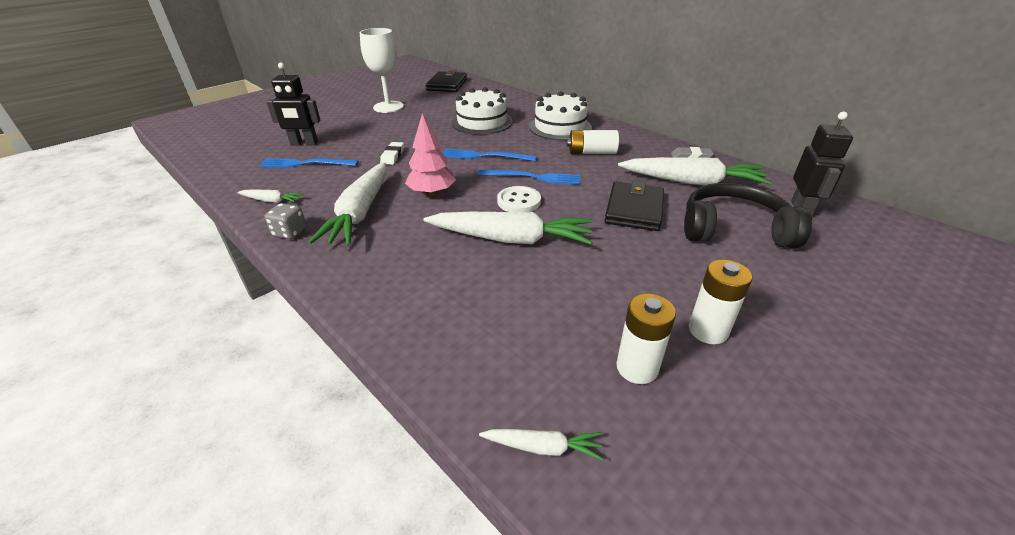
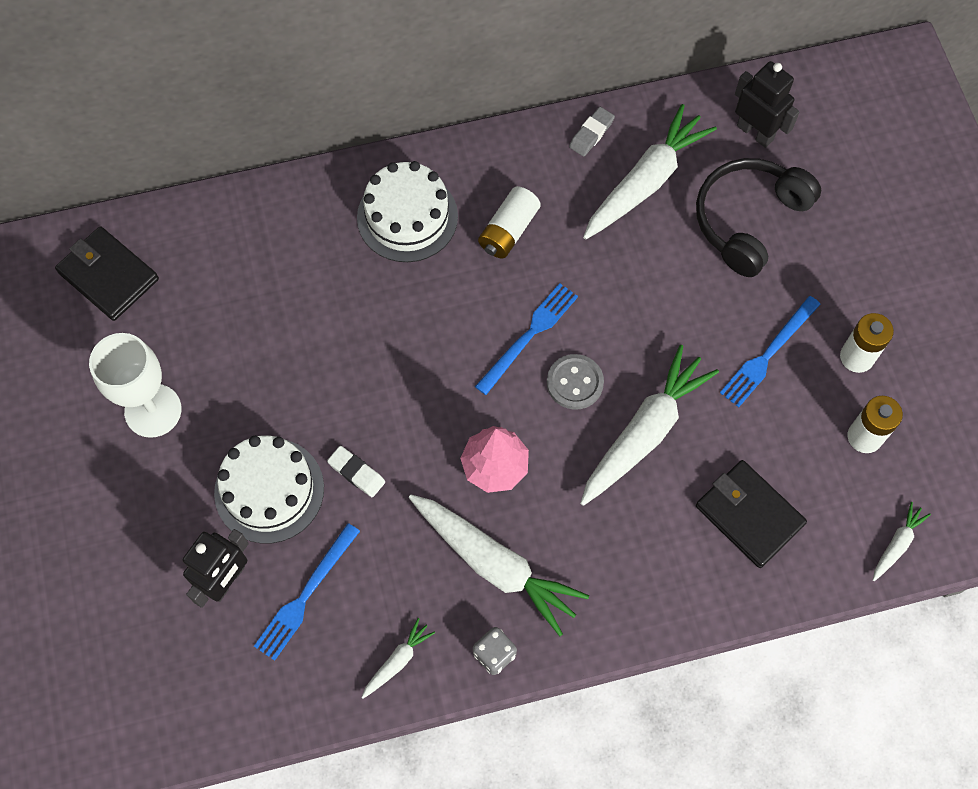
camera: 60 degrees left, 30 degrees up
(482, 122) = (317, 305): white cake -> white cake (269, 490)
(484, 156) = (435, 359): blue fork -> blue fork (768, 354)
(519, 201) = (575, 383): white button -> grey button
(634, 209) = (662, 280): black wallet -> black wallet (749, 515)

